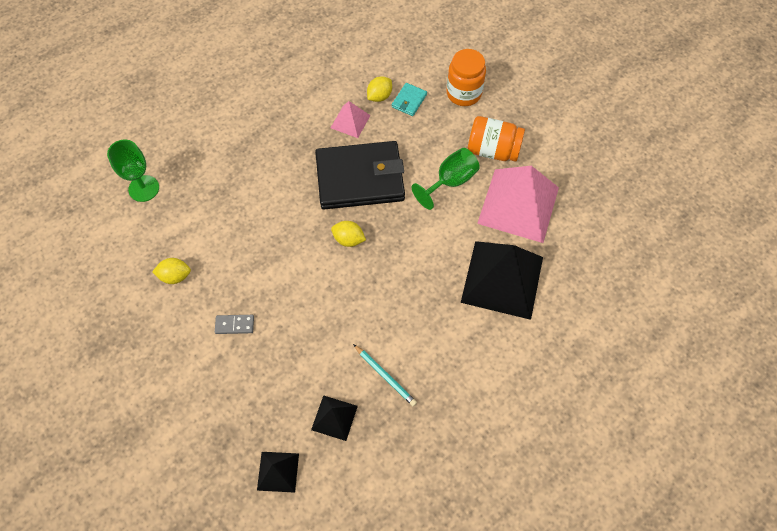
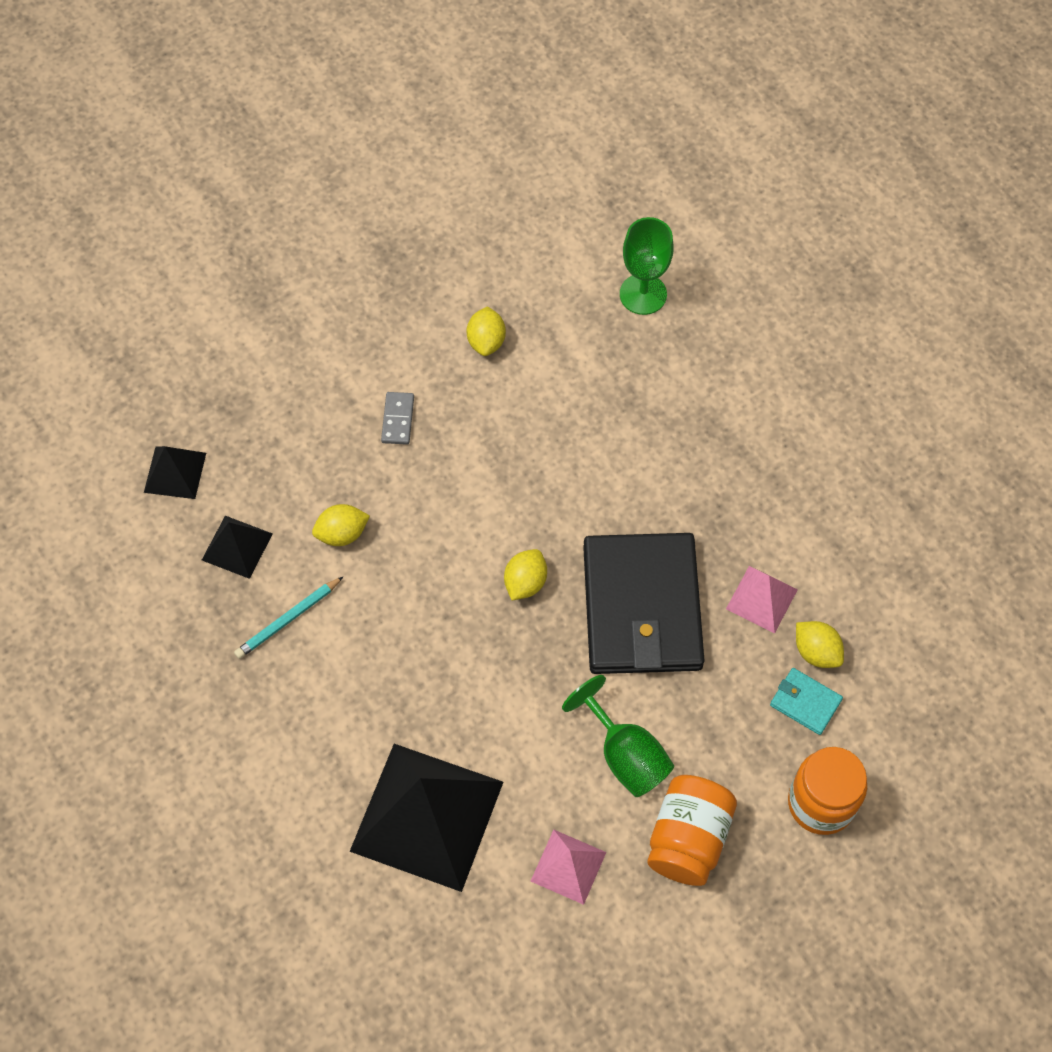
camera: 95 degrees right, 0 degrees up
(321, 350) = (342, 534): none -> yellow lemon
(518, 205) = (568, 866): pink pyramid -> pink pyramid, size x0.48

